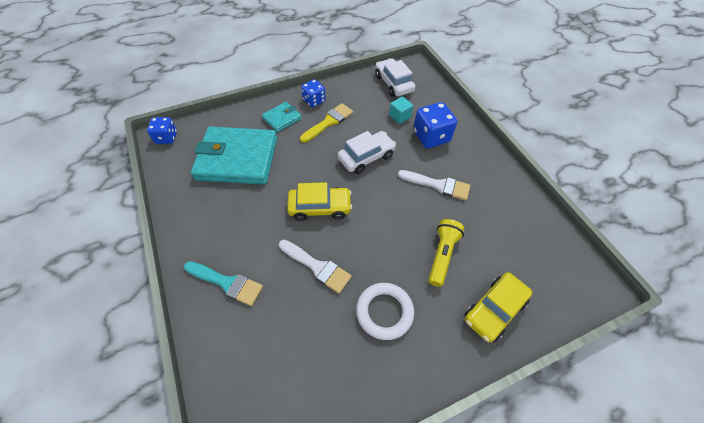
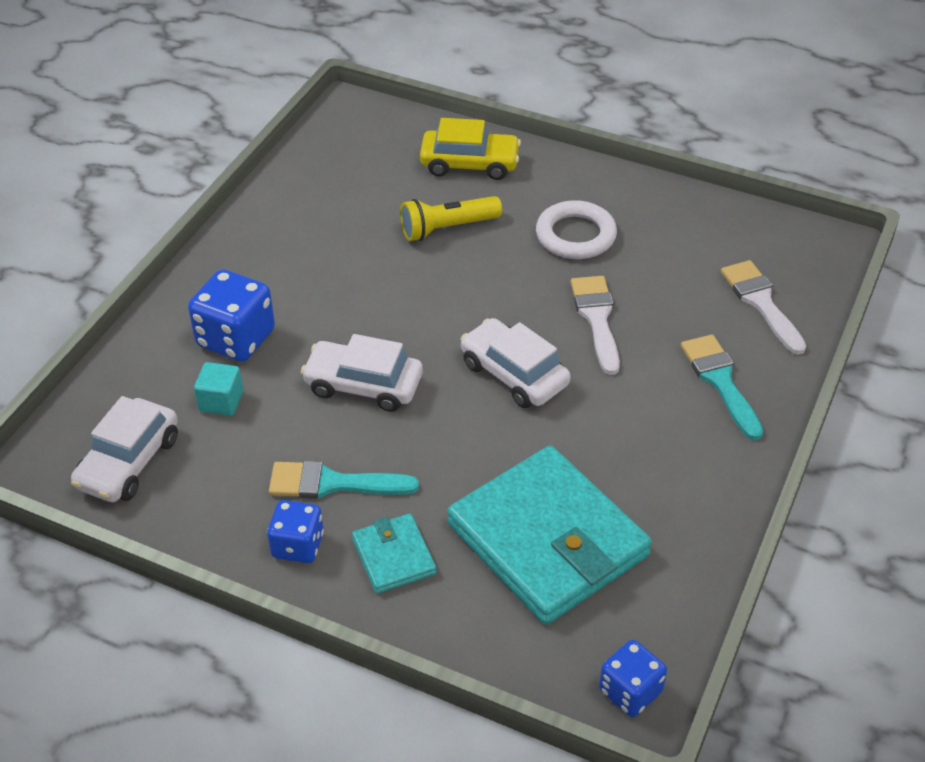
camera: 130 degrees left, 10 degrees down
(282, 118) = (394, 556): turquoise wallet -> turquoise wallet turned 60 degrees clockwise
(320, 208) = (514, 374): yellow car -> white car
(329, 122) = (332, 483): yellow brush -> turquoise brush
(438, 185) = (334, 283): white brush -> white brush (761, 302)

